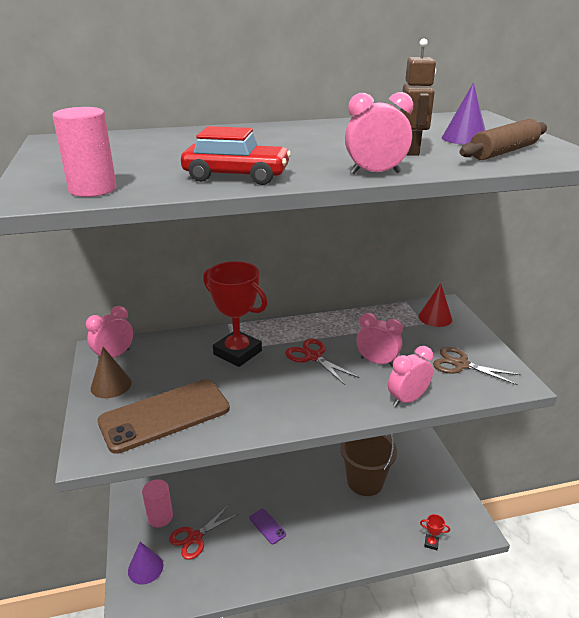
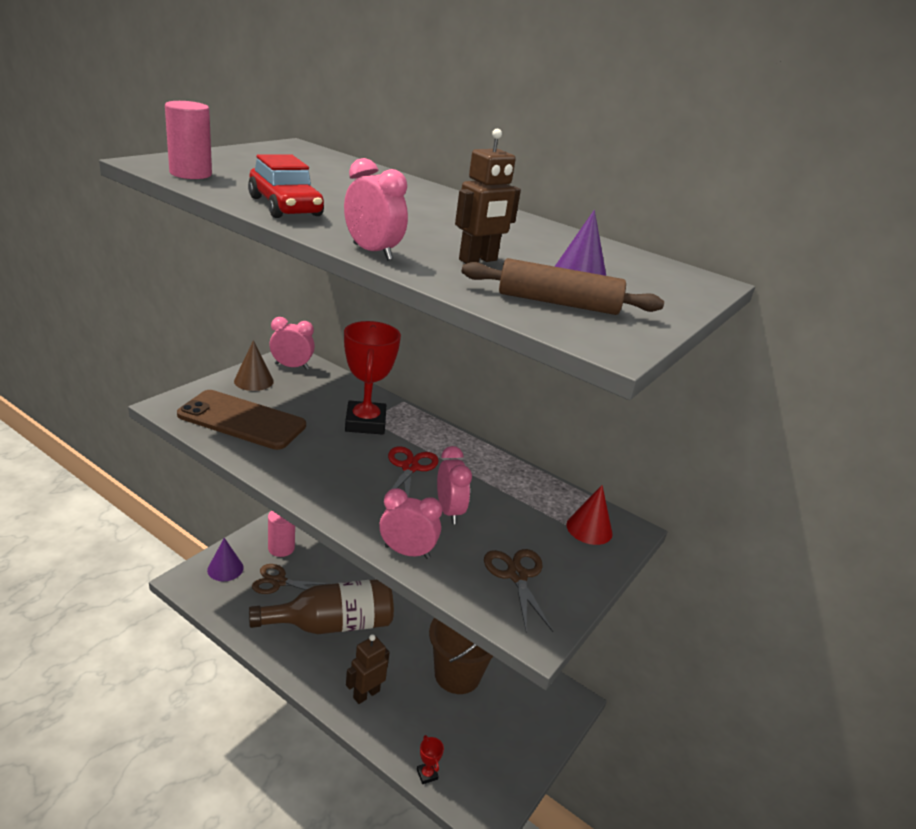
camera: 45 degrees right, 0 degrees up
(194, 537) = (278, 581): red scissors -> brown scissors
(267, 526) = (332, 624): purple phone -> brown bottle
(345, 540) = (366, 694): none -> brown robot

